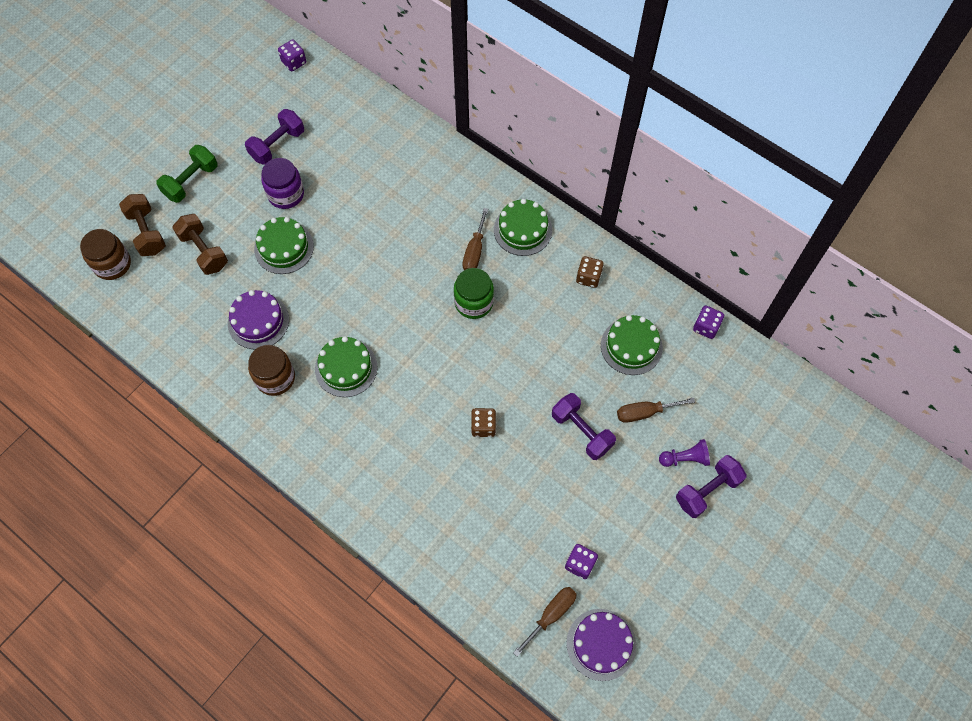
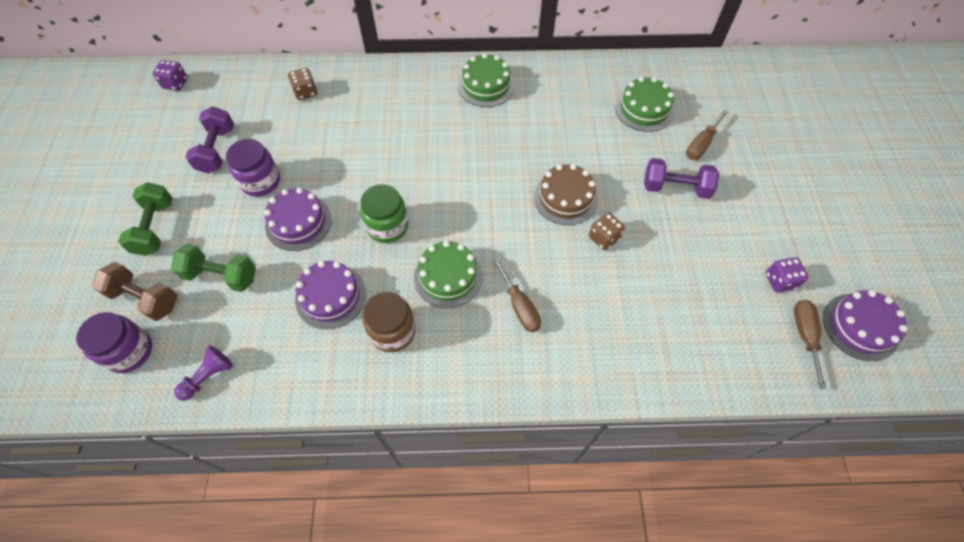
camera: 40 degrees left, 5 degrees down
(112, 264) = (129, 351): brown jar -> purple jar
(204, 251) = (221, 276): brown dumbbell -> green dumbbell
(284, 248) = (298, 222): green cake -> purple cake
(474, 251) = (465, 122): brown screwdriver -> brown screwdriver (519, 306)
(474, 302) = (501, 156): green jar -> green jar (387, 226)
(487, 373) = (565, 198): none -> brown cake
(588, 277) = (566, 86): brown dice -> brown dice (305, 92)
(685, 458) = (760, 154): purple pawn -> purple pawn (208, 376)
(706, 327) = (676, 65): purple dice -> none
(707, 491) = (797, 164): purple dumbbell -> none

